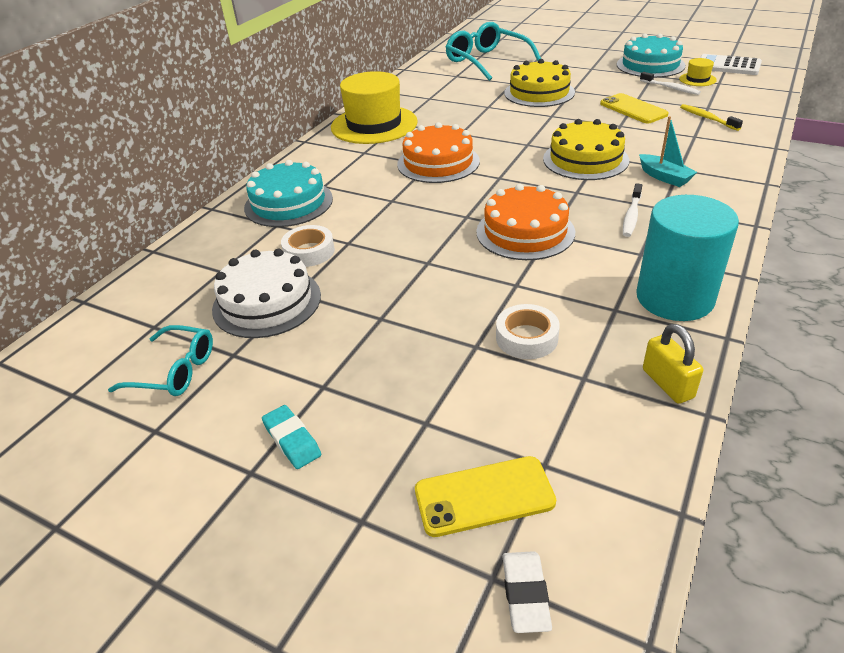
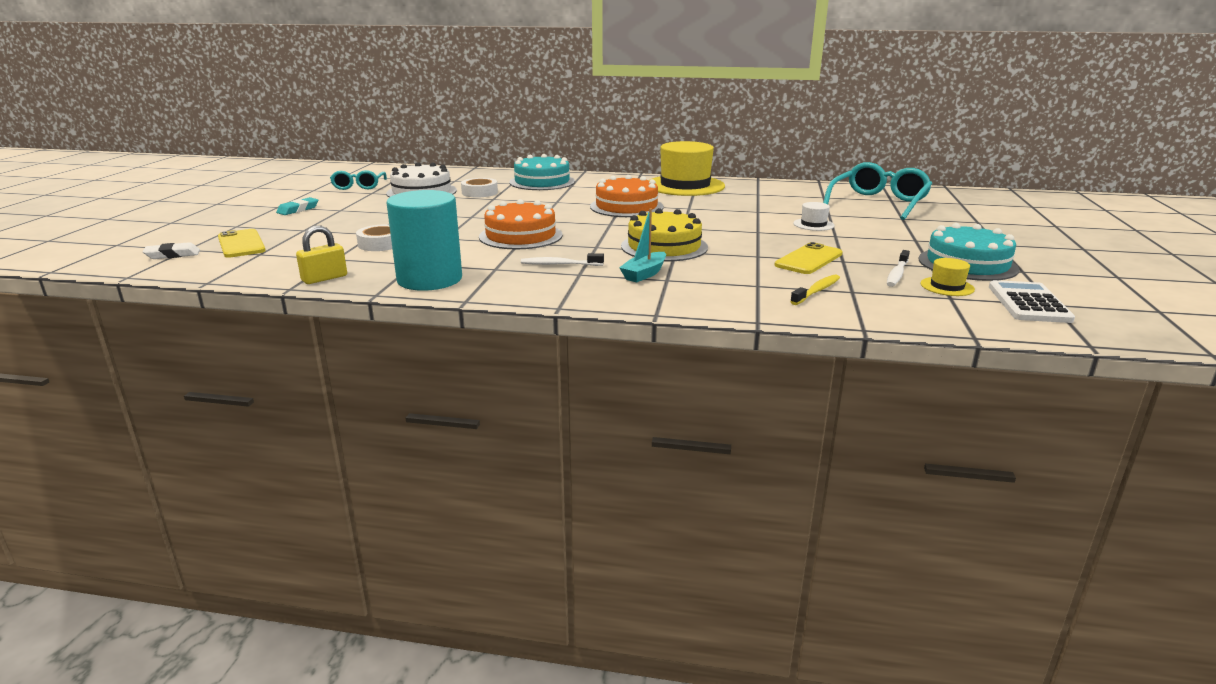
camera: 70 degrees right, 15 degrees down
(539, 92) = (813, 224): yellow cake -> white hat

